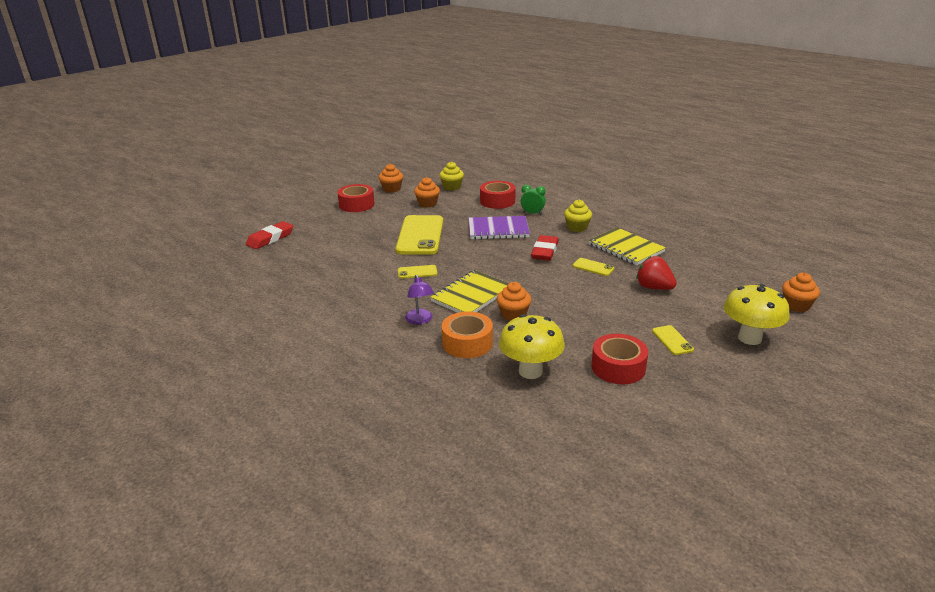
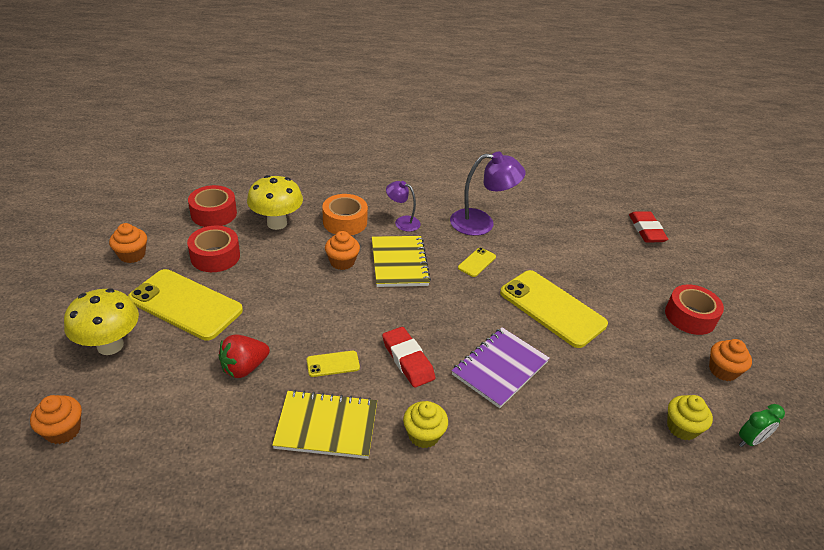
camera: 130 degrees right, 10 degrees up
(363, 291) = (481, 223): none -> purple lamp
(427, 203) = (639, 368): orange cupcake -> orange cupcake (132, 255)
(497, 201) = (584, 432): red tape -> red tape (214, 213)
(532, 213) = (509, 432): green clock -> green clock (750, 441)
(654, 287) = (244, 368): red strawberry -> red strawberry turned 150 degrees clockwise
(672, 340) = (185, 305): yellow phone -> yellow phone, size x2.28

